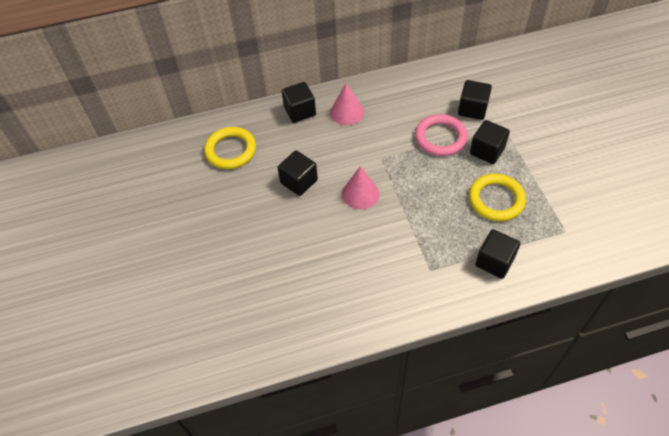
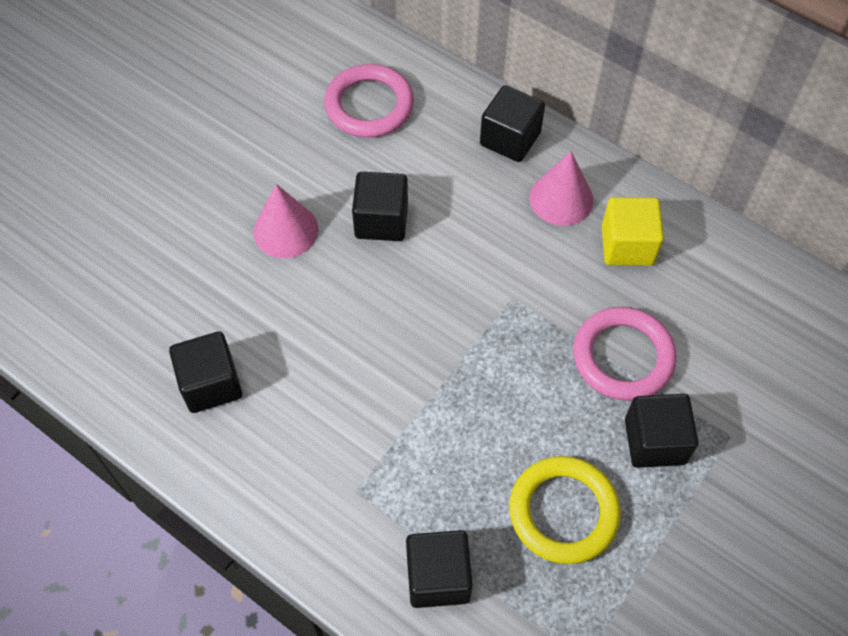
camera: 50 degrees right, 5 degrees up
(230, 150) = (369, 105): yellow ring -> pink ring
(360, 194) = (422, 312): pink cone -> pink cone (285, 230)
(389, 105) = (627, 245): none -> yellow cube
(472, 109) = (726, 369): black cube -> black cube (211, 384)

